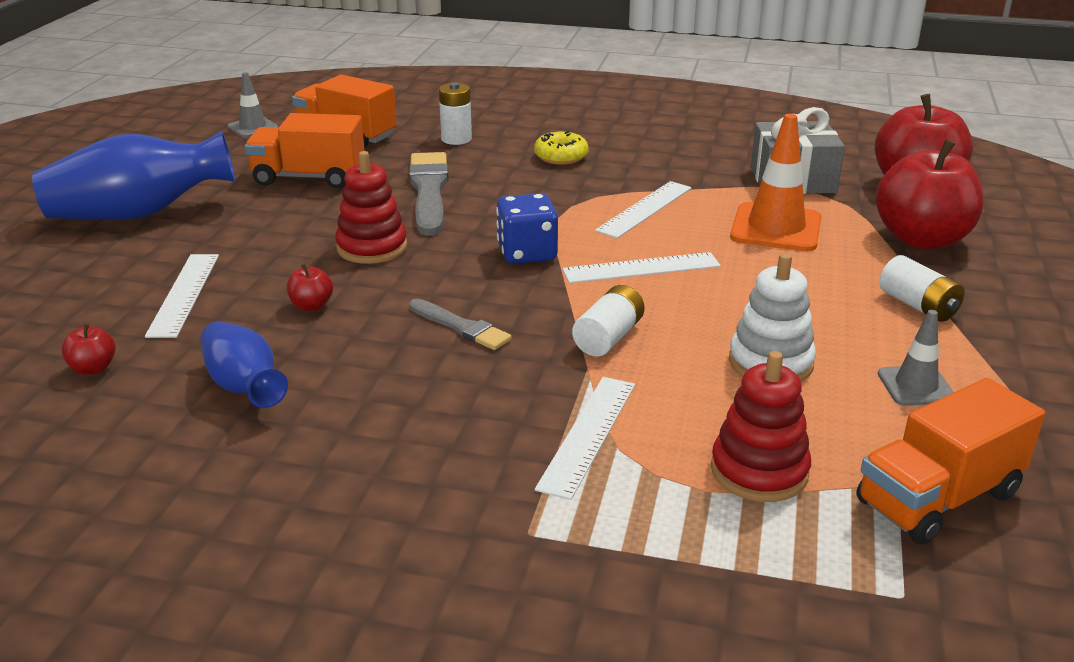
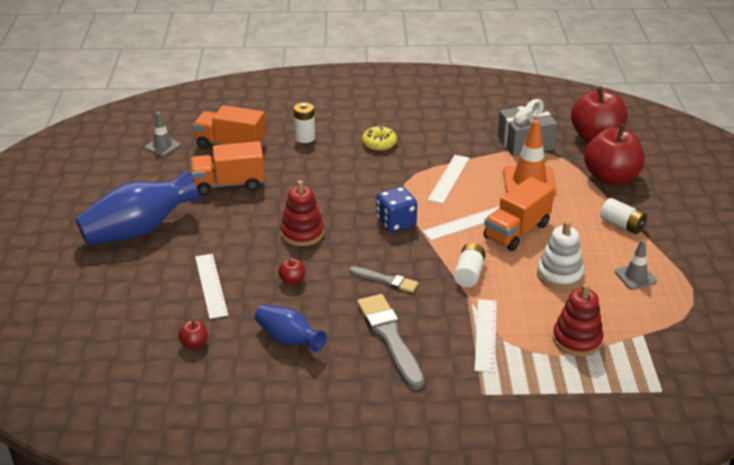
camera: 15 degrees left, 5 degrees up
(429, 191) = (311, 184): grey brush -> grey brush (390, 338)
(938, 498) = (663, 338): orange truck -> orange truck (516, 231)

